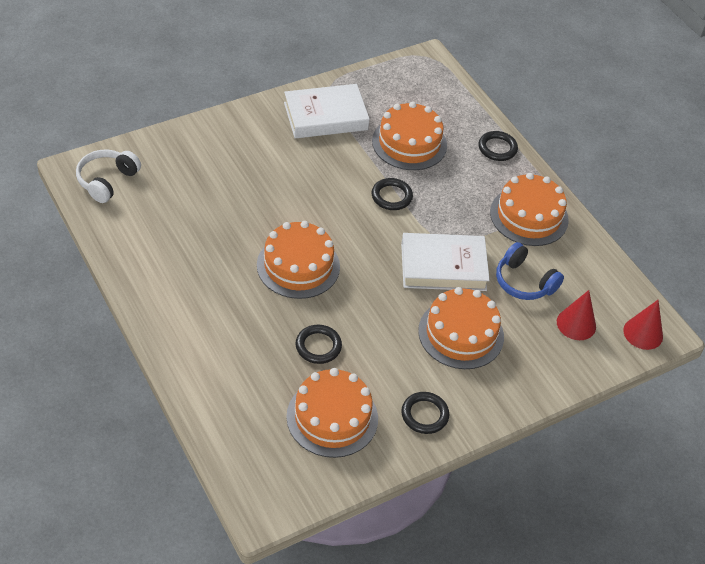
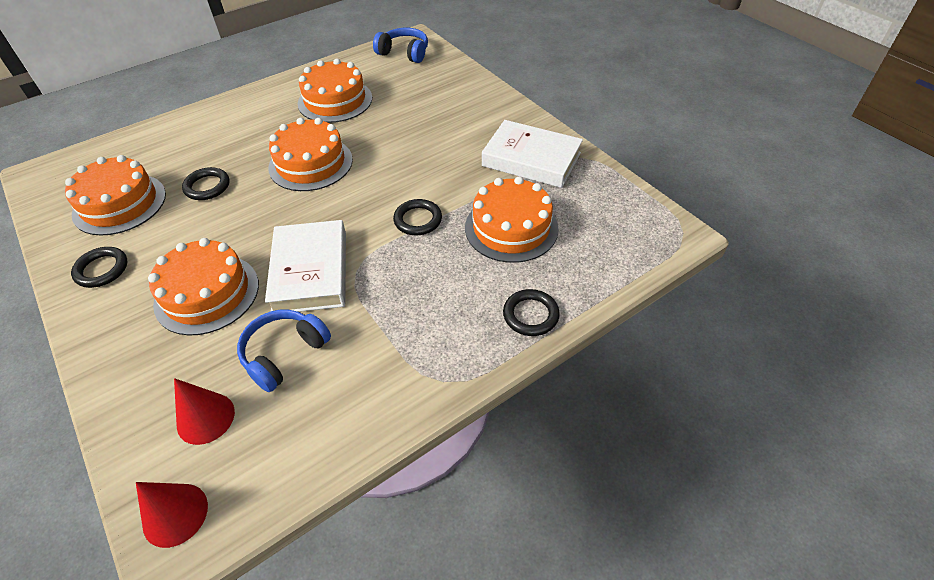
camera: 90 degrees right, 0 degrees up
(107, 181) = (404, 53): white headphones -> blue headphones
(325, 116) = (531, 159): white book -> white book turned 45 degrees counterclockwise
(529, 216) = (405, 356): orange cake -> orange cake (335, 100)

